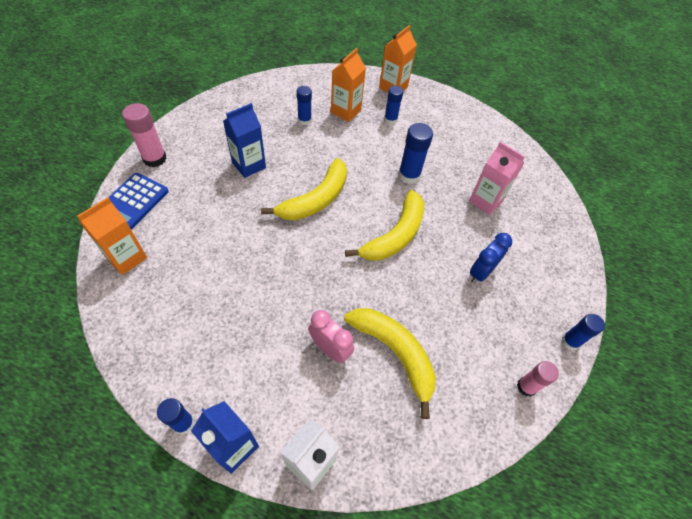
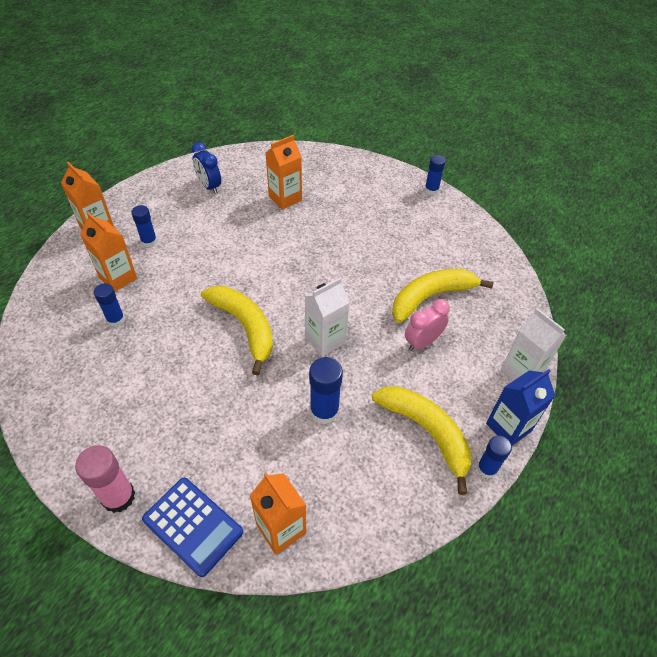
camera: 75 degrees left, 5 degrees down
(249, 165) = (171, 385): blue carton -> none
(314, 261) = (325, 340): none -> white carton
(395, 235) = (308, 271): yellow banana -> yellow banana (426, 432)
(409, 175) = (236, 244): blue glue stick -> blue glue stick (324, 411)
(481, 272) = (361, 222): blue clock -> blue clock (209, 186)
(485, 201) = (285, 198): pink carton -> orange carton
(526, 387) = (465, 225): pink glue stick -> none

